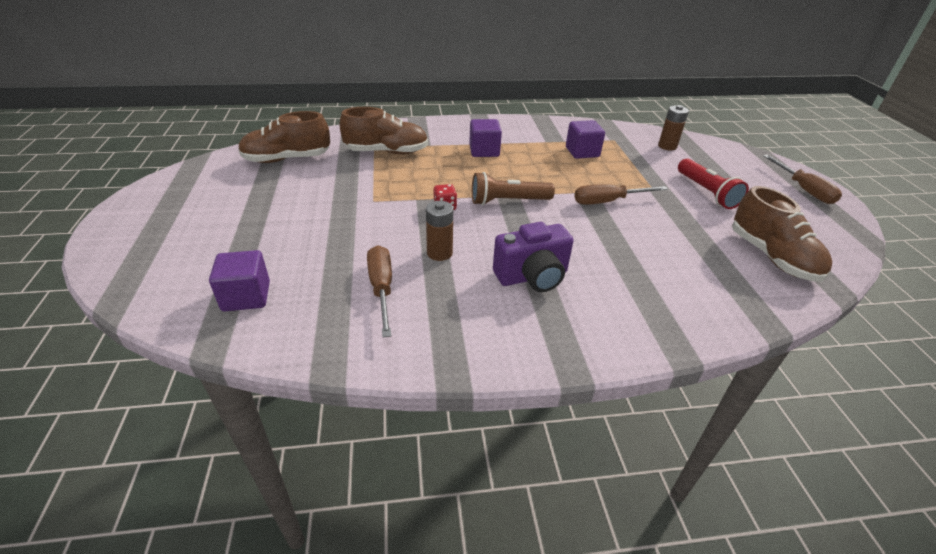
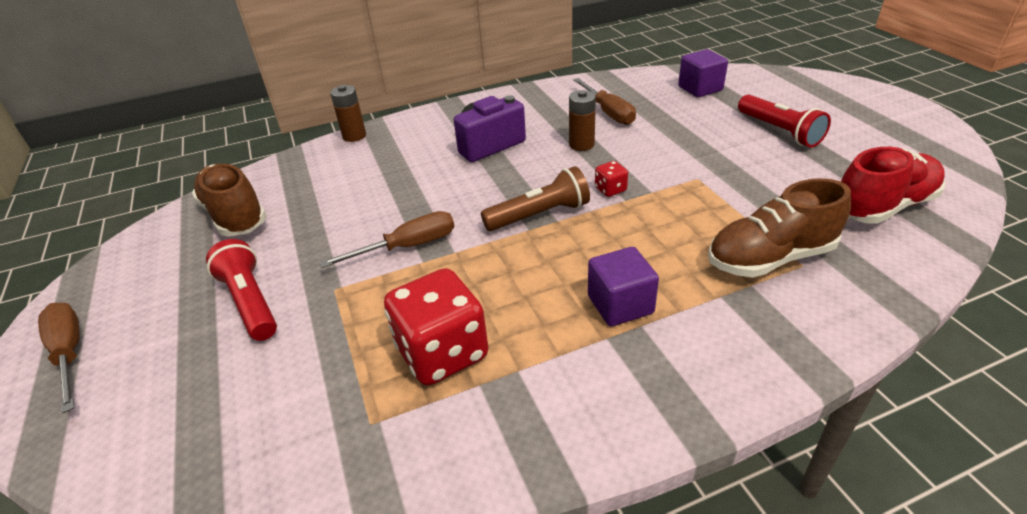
camera: 170 degrees right, 0 degrees up
(257, 222) = (779, 131): none -> red flashlight
(287, 159) = (883, 207): brown shoe -> red shoe
(582, 152) = (442, 353): purple cube -> red dice
(667, 146) = (255, 430): brown battery -> brown battery (354, 136)

